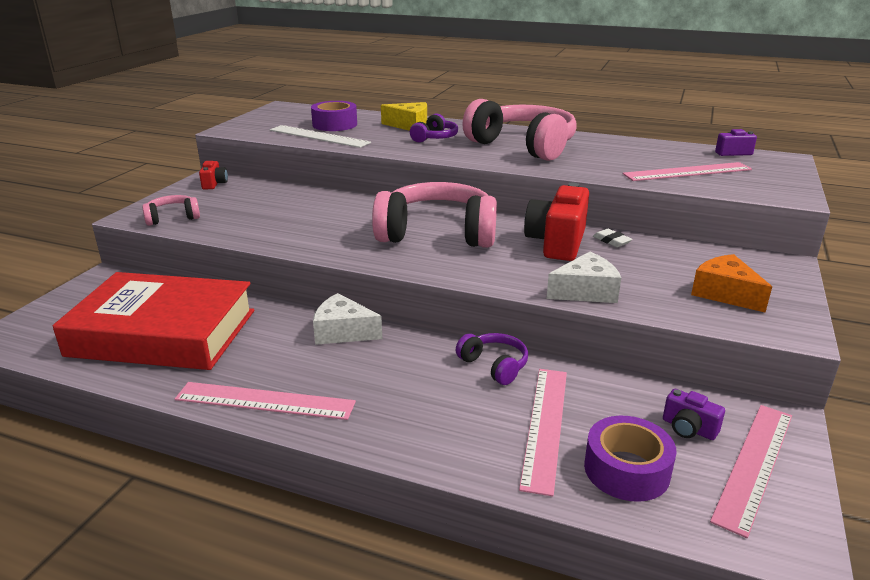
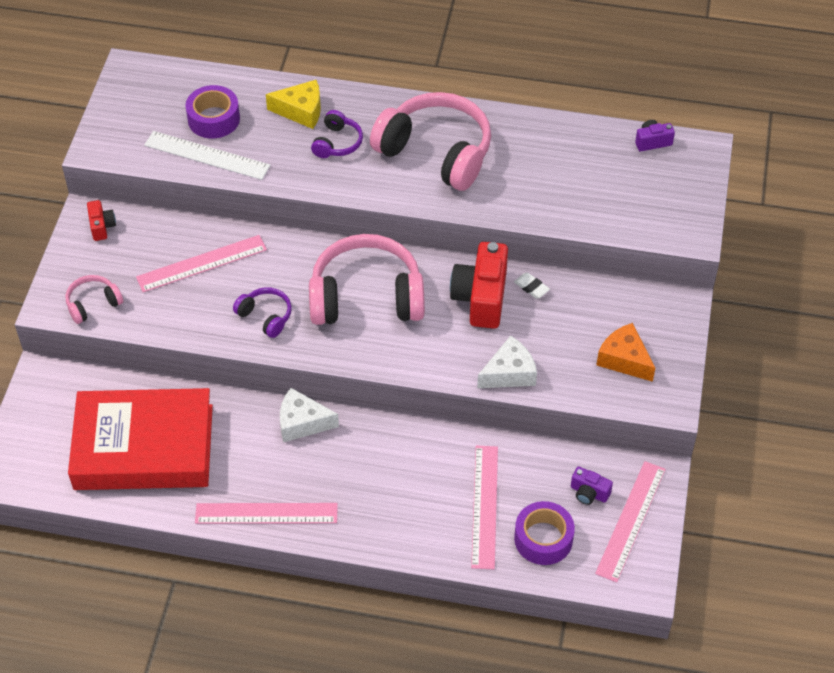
camera: 10 degrees left, 25 degrees up
(494, 365) = (439, 446): purple headphones -> purple headphones (265, 316)
(687, 172) = (602, 195): pink ruler -> pink ruler (201, 263)

